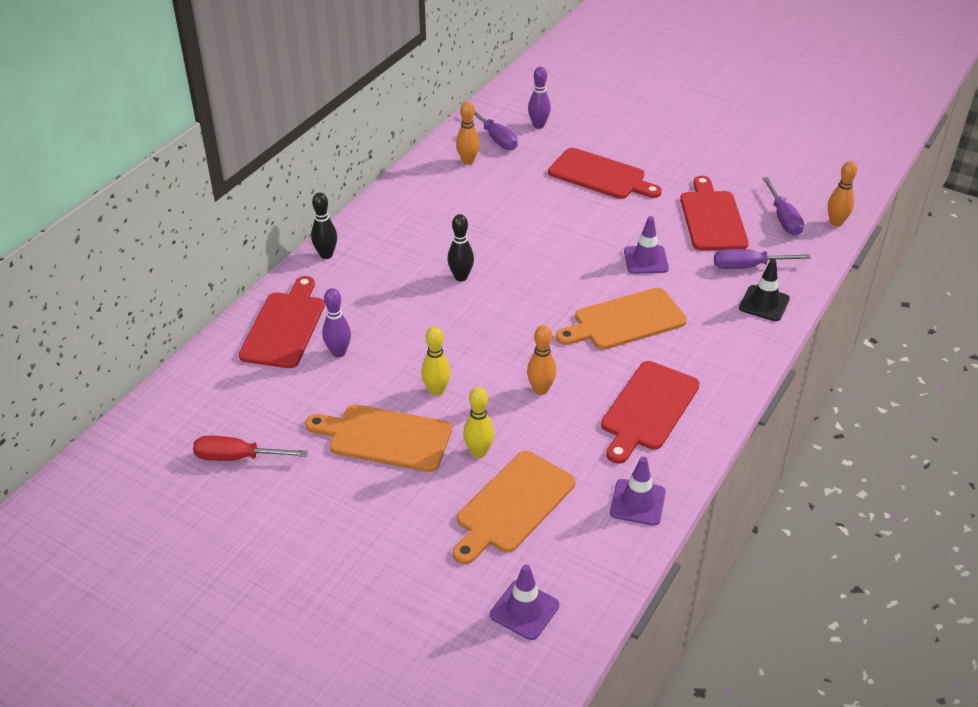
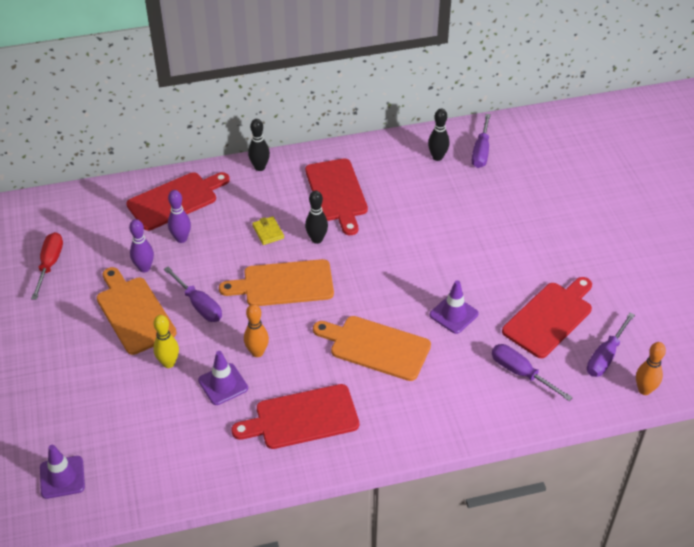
camera: 45 degrees right, 5 degrees up
(237, 457) = (50, 264): red screwdriver -> red screwdriver turned 45 degrees clockwise
(410, 298) = (268, 232): none -> yellow wallet
(436, 391) = (199, 305): yellow bowling pin -> purple screwdriver
(468, 161) = (437, 157): orange bowling pin -> black bowling pin
(512, 505) = (141, 411): orange cutting board -> orange cutting board (283, 284)
(538, 125) = (526, 160): purple bowling pin -> purple bowling pin (144, 268)
(600, 175) = (515, 228): red cutting board -> red cutting board (337, 193)
(637, 502) = (209, 471): purple traffic cone -> purple traffic cone (223, 384)
(764, 303) = (490, 408): black traffic cone -> none

